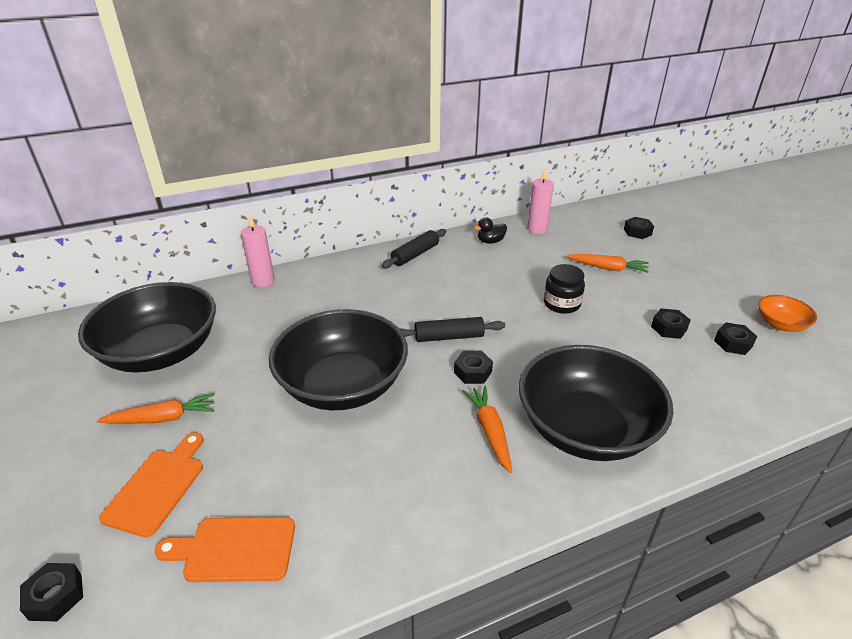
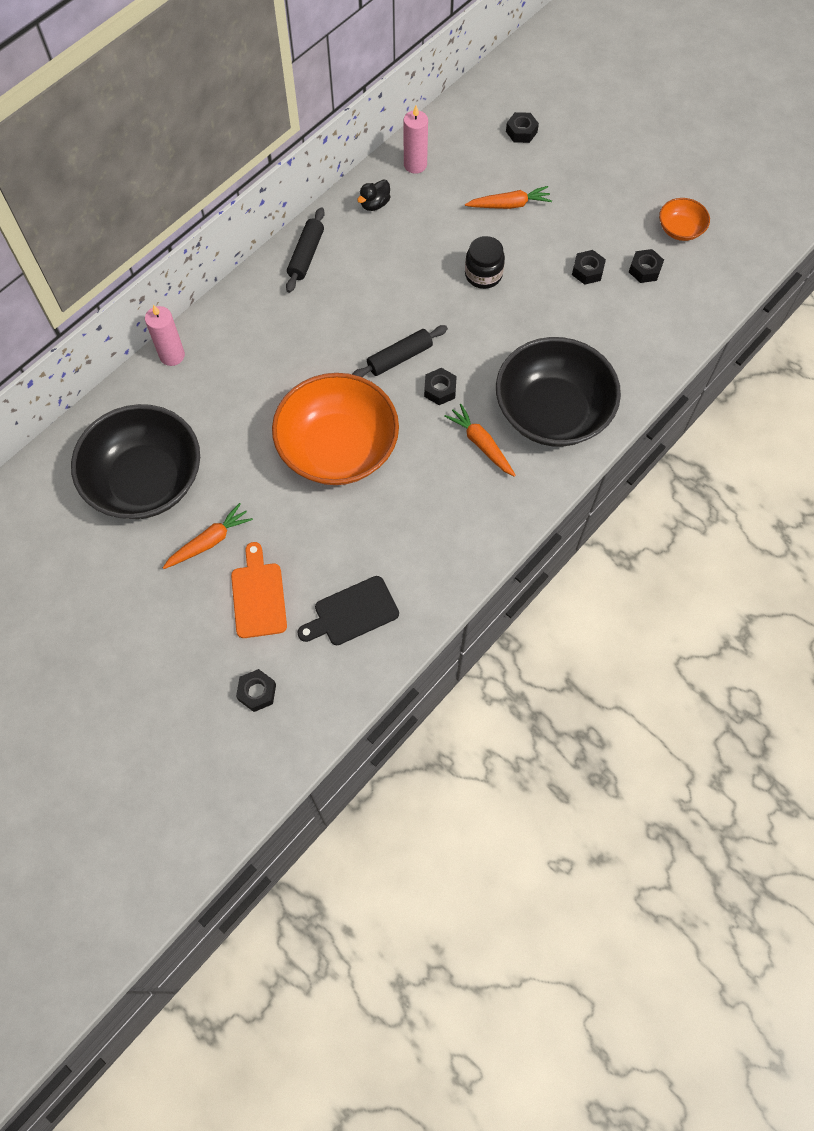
camera: 25 degrees left, 30 degrees up
(235, 549) = (352, 612): orange cutting board -> black cutting board
(343, 385) = (338, 448): black bowl -> orange bowl

